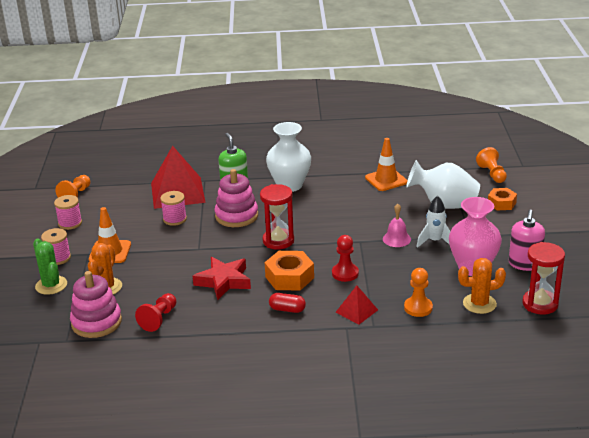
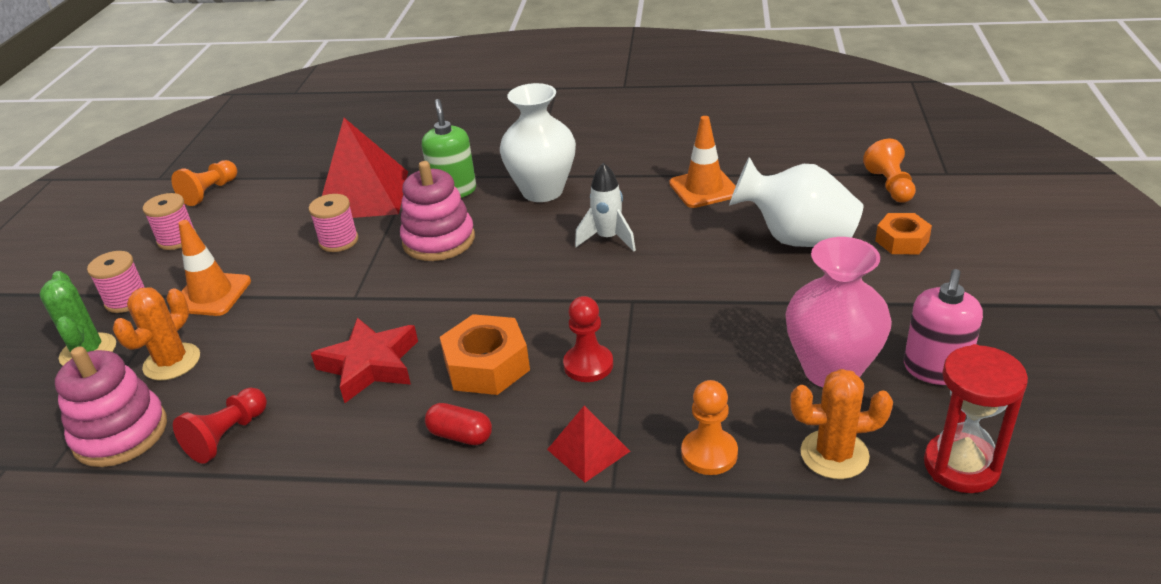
camera: 10 degrees right, 5 degrees up
(278, 241) = (491, 291): red hourglass -> none
(396, 239) = (698, 300): pink bell -> none
(435, 241) = (768, 309): white rocket -> white rocket (608, 238)

